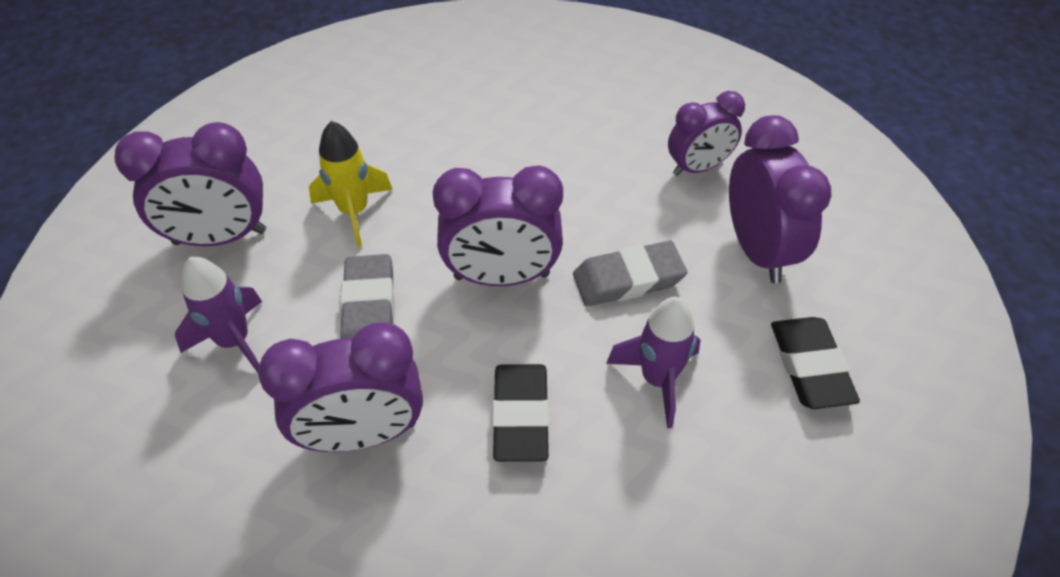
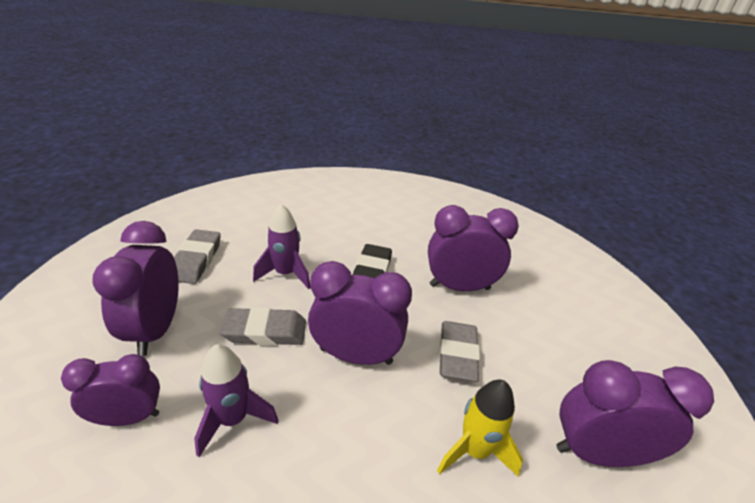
camera: 170 degrees left, 15 degrees down
(234, 341) = (551, 355): purple rocket -> purple rocket (233, 419)
(810, 366) = (196, 260): black eraser -> grey eraser

